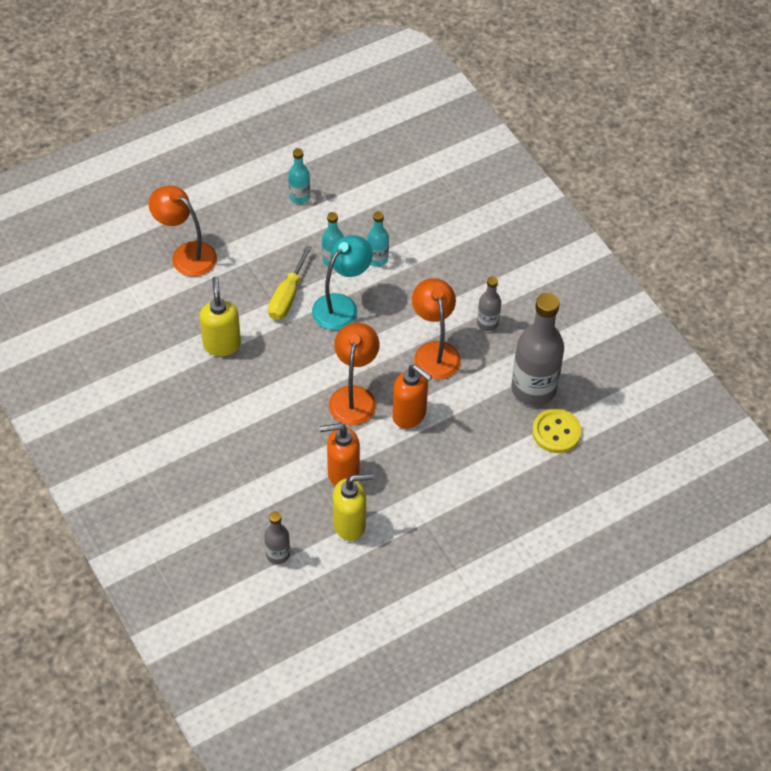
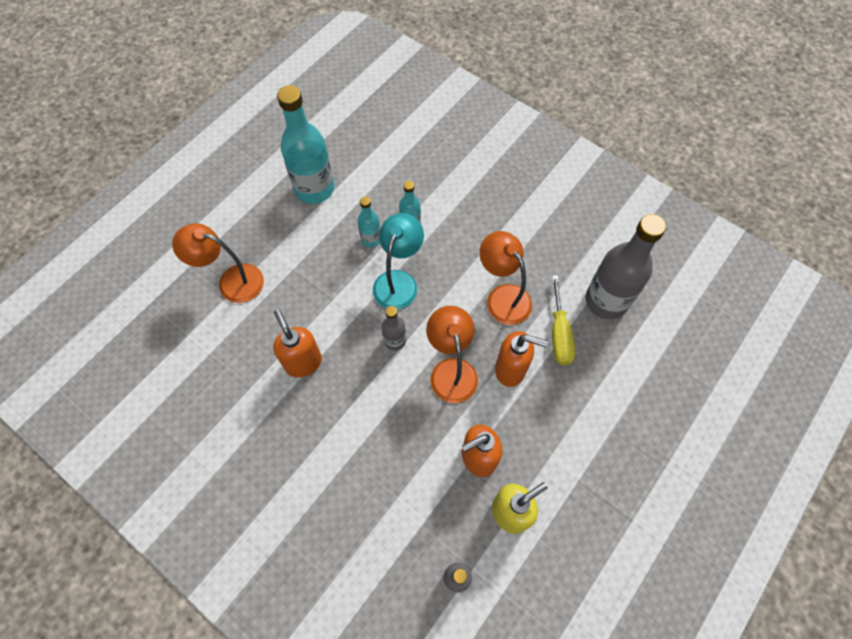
camera: 20 degrees left, 10 degrees up
(222, 344) = (303, 362): yellow soap dispenser -> orange soap dispenser
(287, 296) = (344, 290): yellow screwdriver -> yellow screwdriver (559, 334)
(299, 197) = (314, 189): turquoise bottle -> turquoise bottle, size x2.02
(487, 323) = (535, 251): grey bottle -> grey bottle (395, 340)
(556, 432) = (647, 336): yellow button -> none

